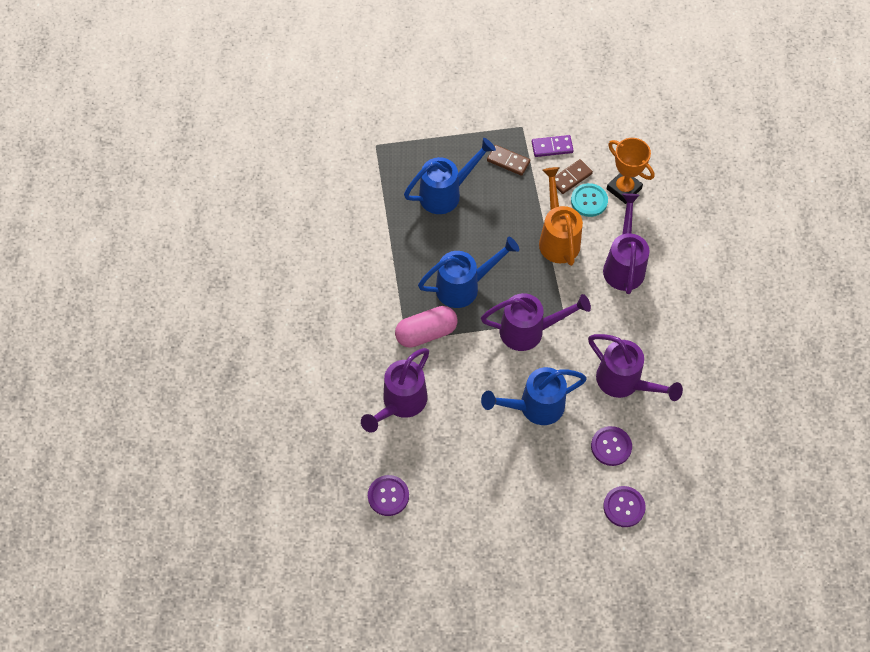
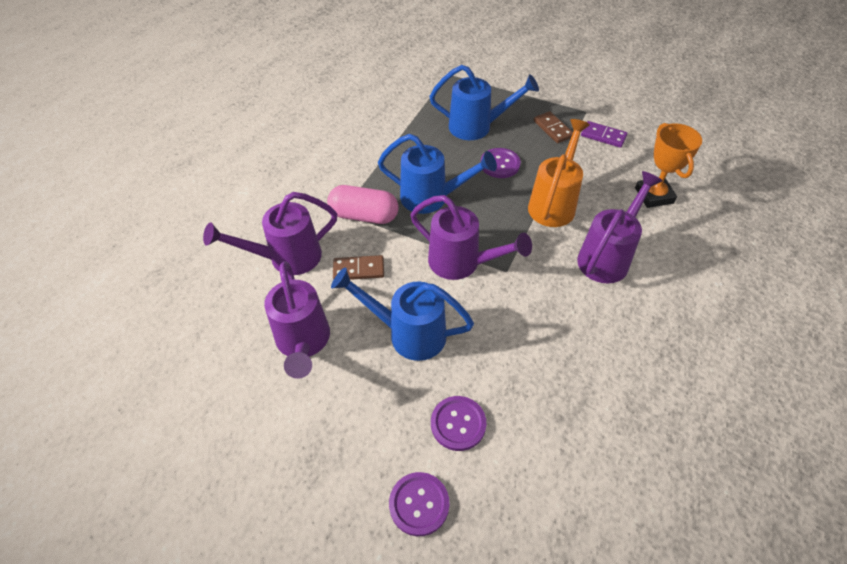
camera: 35 degrees right, 10 degrees down
(388, 496) = (196, 330): purple button -> purple button (500, 164)
(571, 177) = (604, 164): brown domino -> brown domino (358, 269)
(589, 201) = (609, 189): turquoise button -> none
(624, 382) = (525, 365): purple watering can -> purple watering can (303, 343)

